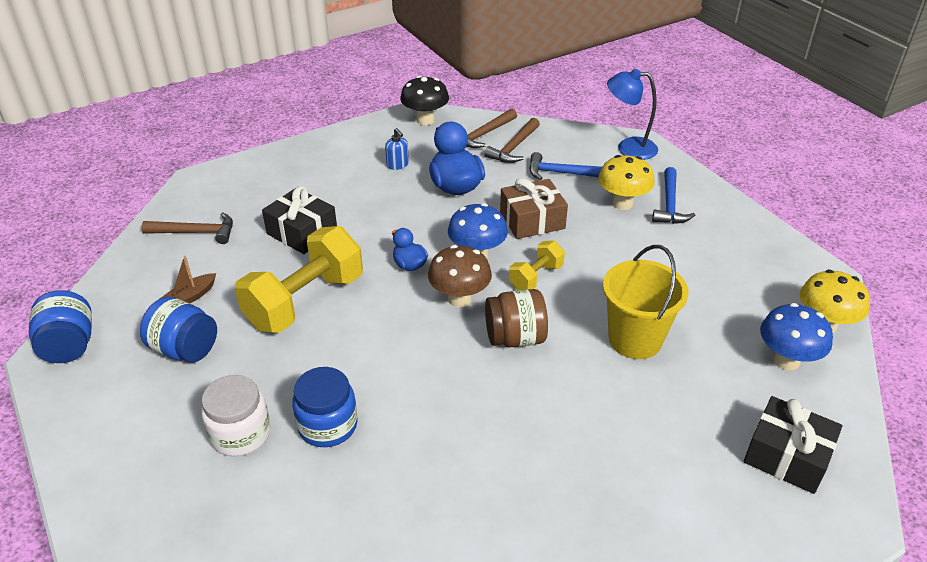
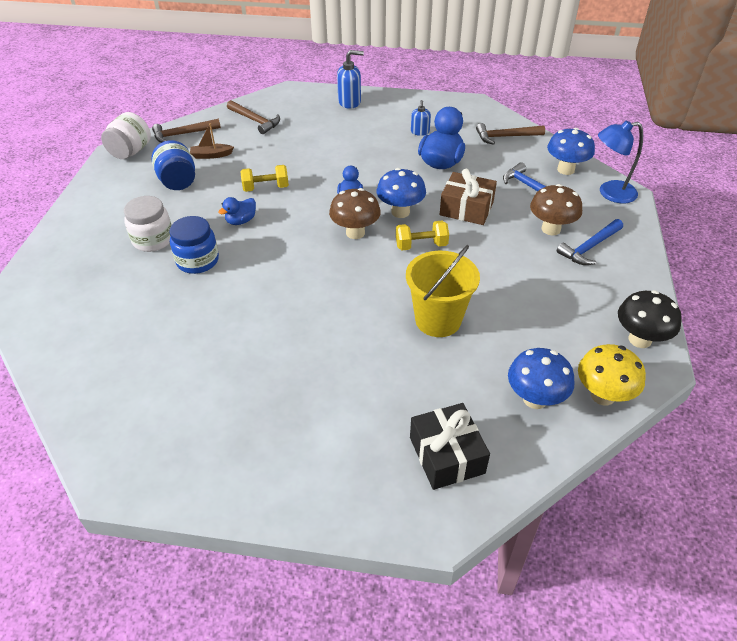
camera: 40 degrees right, 5 degrees up
(69, 346) = (131, 151): blue jar -> white jar
(284, 164) = (350, 102): none -> blue soap dispenser
(302, 232) = (311, 147): black gift -> none
(305, 302) = (266, 188): yellow dumbbell -> yellow dumbbell, size x0.51
(322, 353) = (241, 221): none -> blue duck
(425, 120) = (475, 110): black mushroom -> black mushroom (639, 339)
(514, 147) = (517, 155): brown hammer -> brown hammer (183, 134)
(515, 338) = (360, 274): brown jar -> none
(570, 143) = (565, 169): none -> blue mushroom
(622, 203) = (551, 229): yellow mushroom -> brown mushroom
(628, 148) = (610, 193): blue lamp -> blue lamp turned 60 degrees counterclockwise

